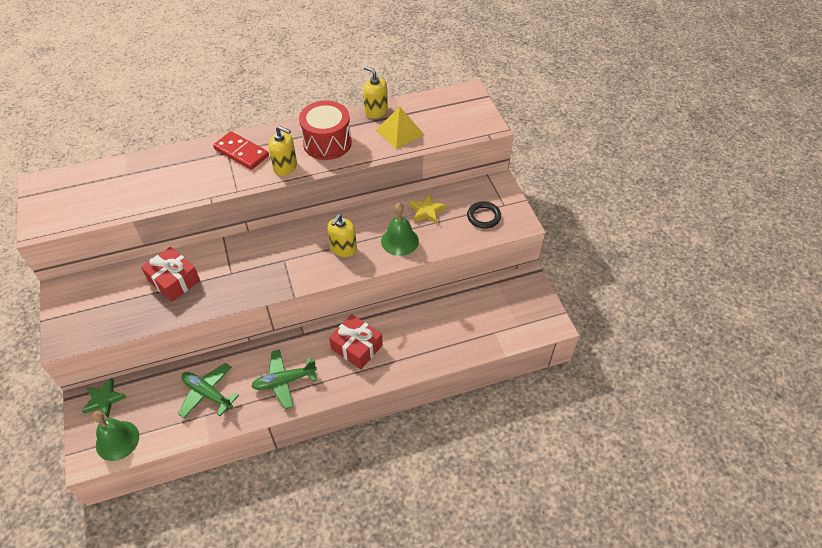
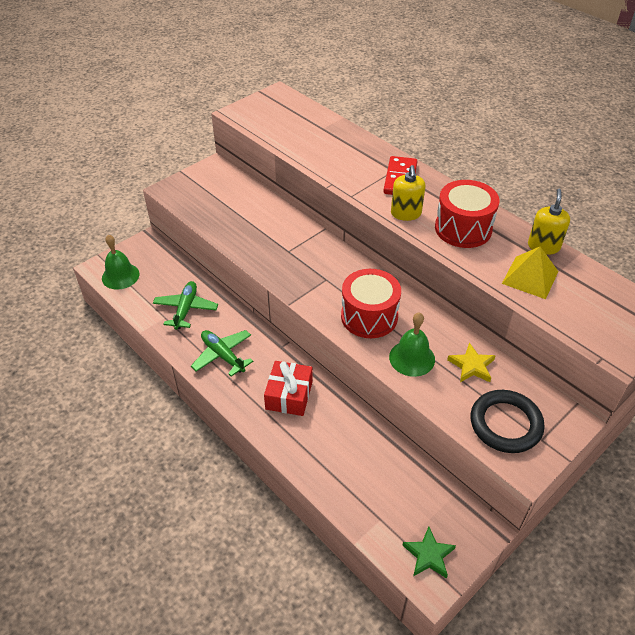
camera: 65 degrees right, 5 degrees down
(104, 399) = (152, 251): green star -> green star (429, 555)
(174, 280) = (258, 221): red gift -> none
(343, 249) = (369, 316): yellow soap dispenser -> red drum
(483, 217) = (505, 424): black ring -> black ring, size x1.57

